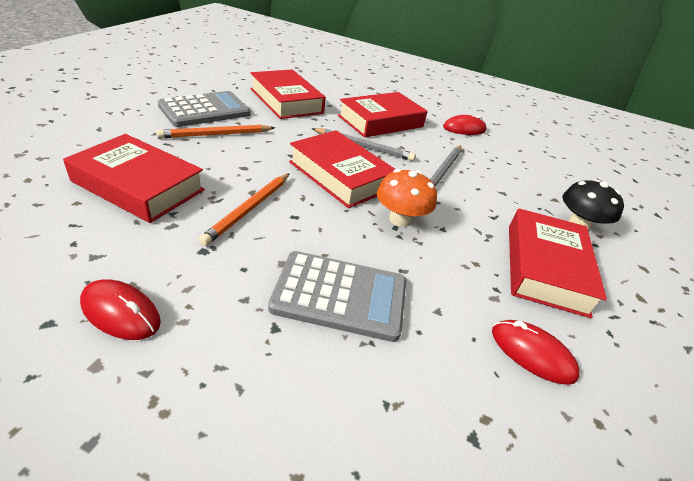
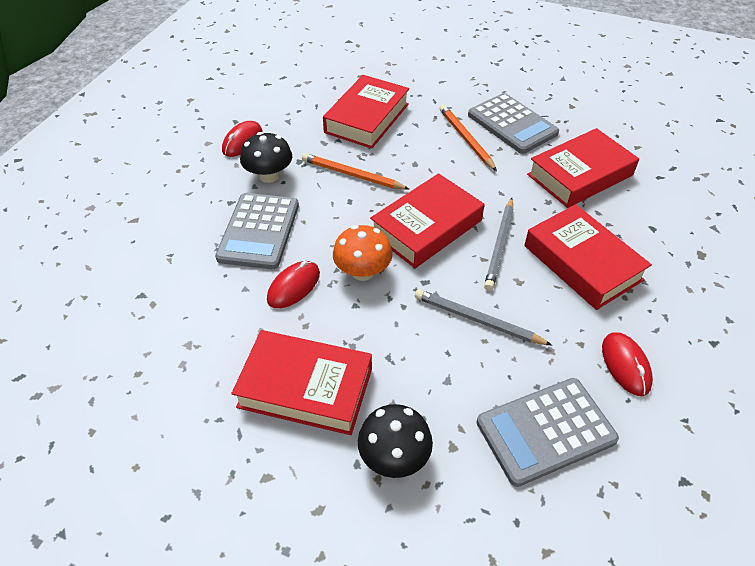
camera: 95 degrees right, 10 degrees up
(225, 282) = (269, 175): none -> black mushroom
(524, 163) = (545, 431): none -> grey calculator
(532, 353) = (200, 345): red mouse -> red mouse (294, 286)

